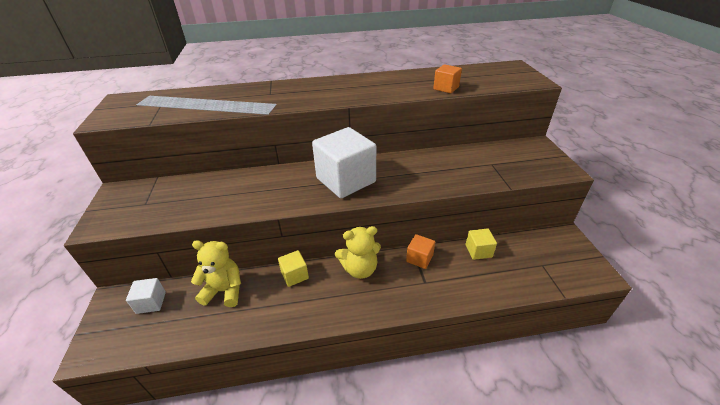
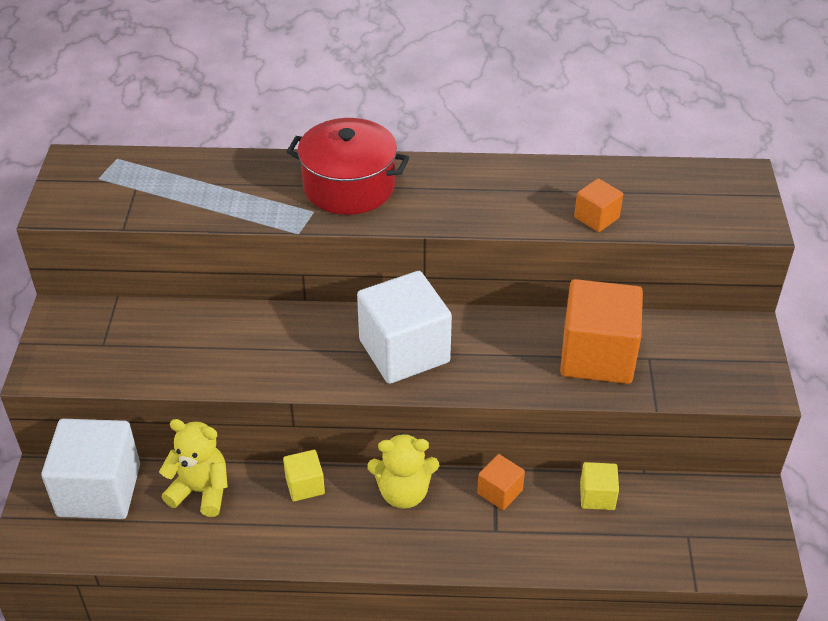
camera: 10 degrees right, 5 degrees up
(151, 302) = (99, 490): white cube -> white cube, size x2.10
(296, 91) = (349, 186): none -> red pot
(462, 167) = (597, 355): none -> orange cube

